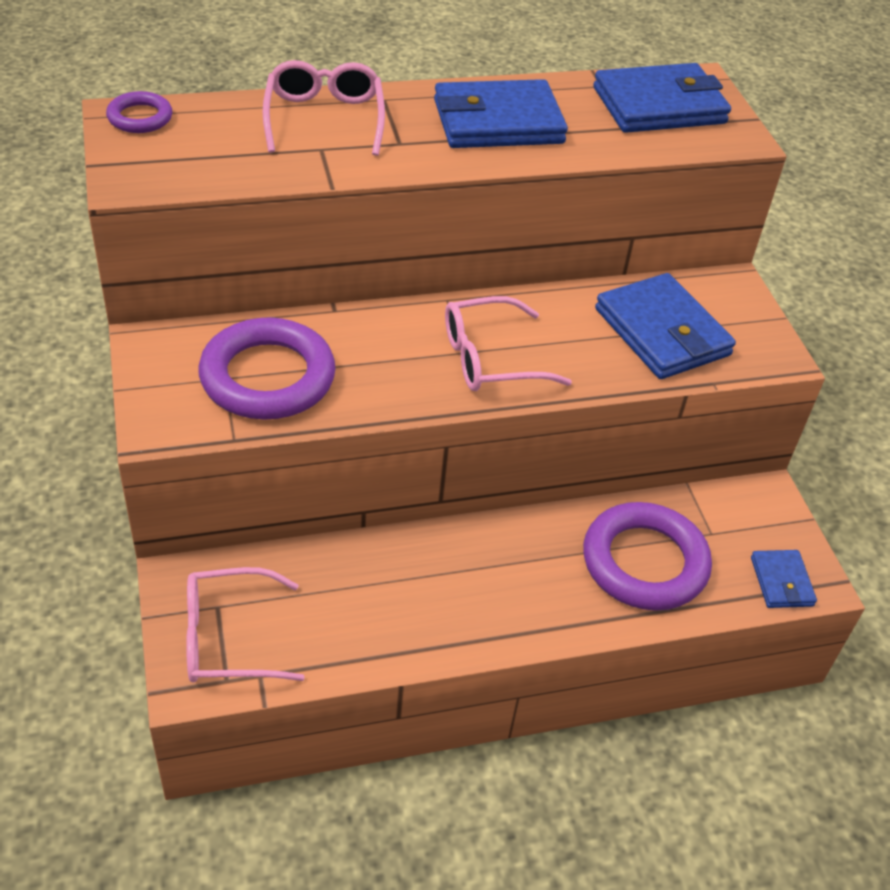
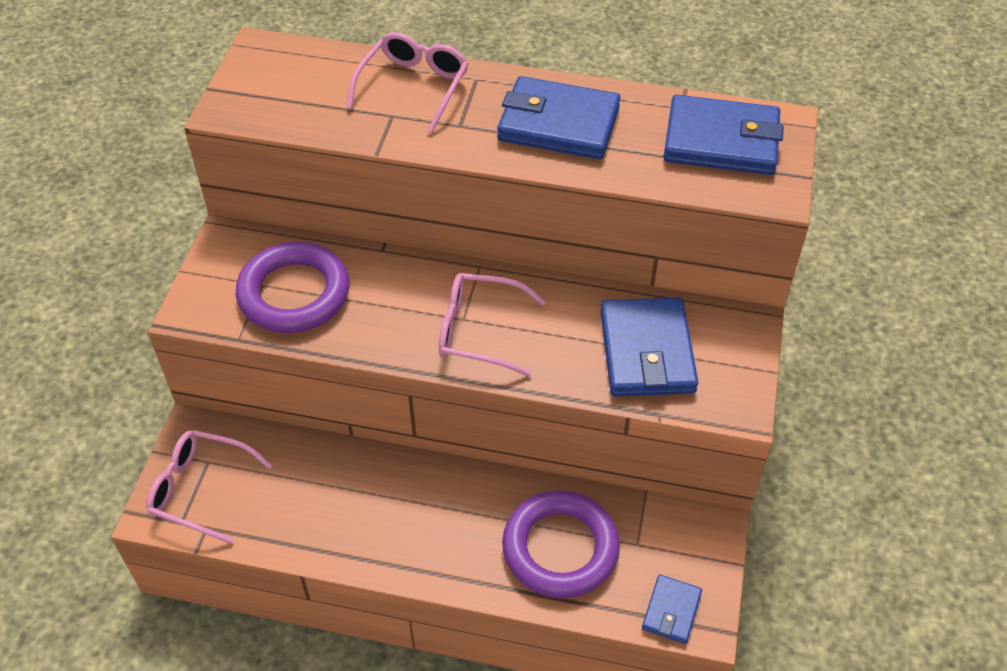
camera: 30 degrees right, 5 degrees up
(140, 117) = (272, 53): purple ring -> none

